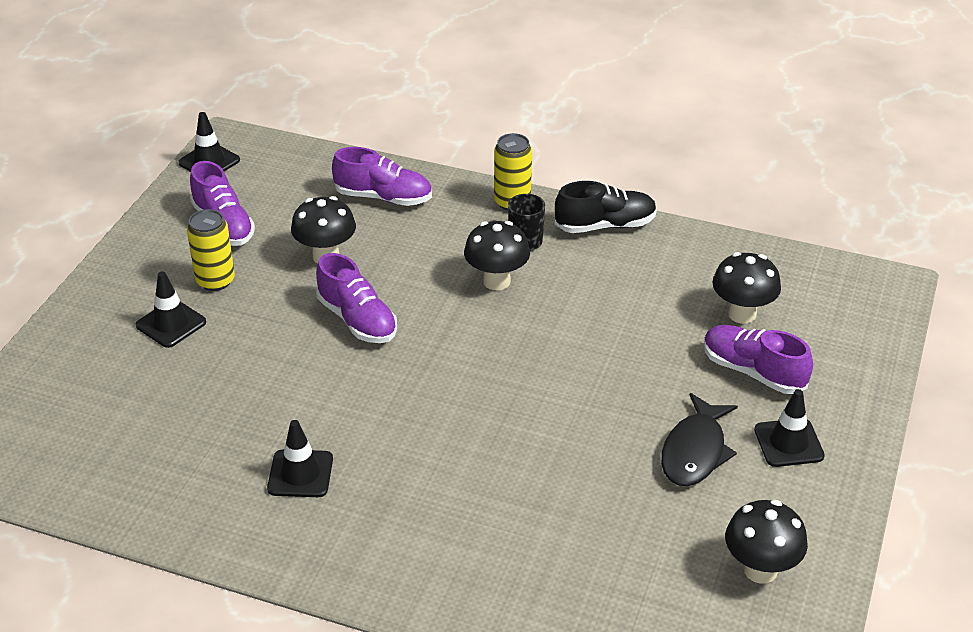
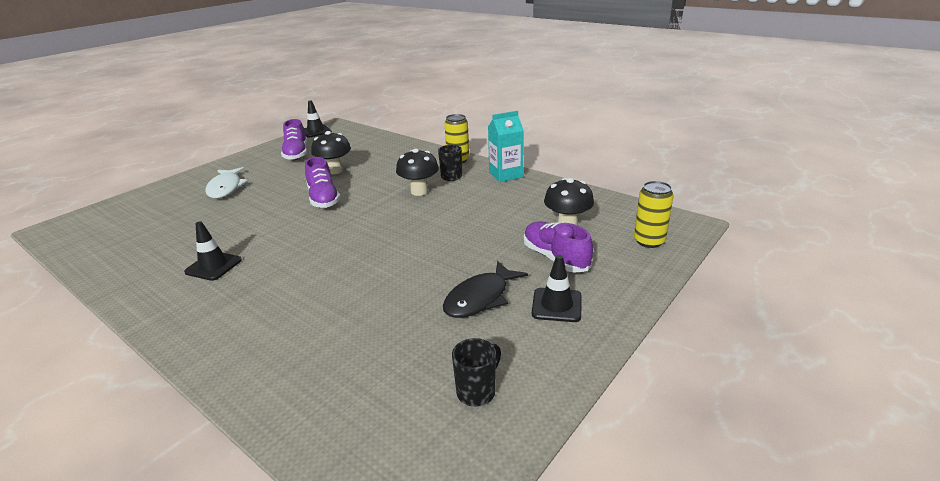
camera: 20 degrees right, 10 degrees down
(171, 324) = (226, 188): black traffic cone -> white fish
(215, 281) = (268, 174): yellow can -> yellow can (649, 241)
(383, 197) = (389, 151): purple shoe -> none
(605, 225) = (505, 175): black shoe -> turquoise carton
(760, 570) = (477, 392): black mushroom -> black mug

